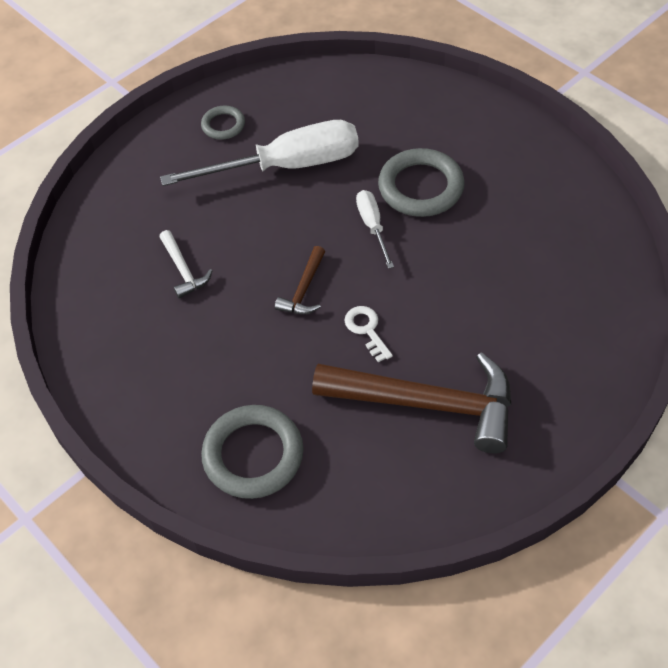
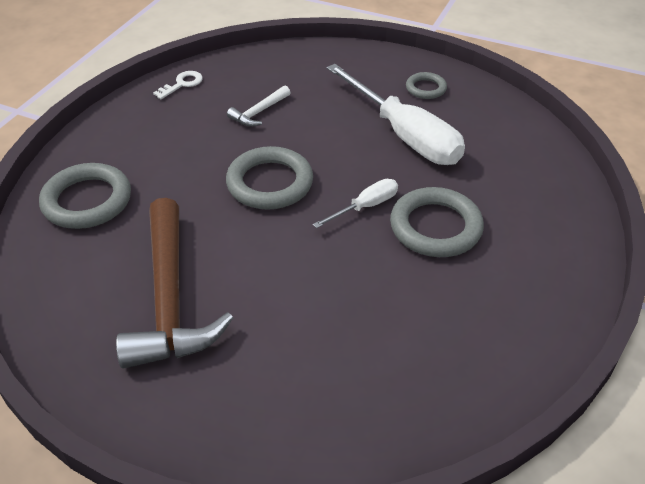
camera: 65 degrees right, 10 degrees down
(304, 289) = (270, 183): brown hammer -> grey ring
(367, 330) = (241, 234): white key -> white key (182, 84)

